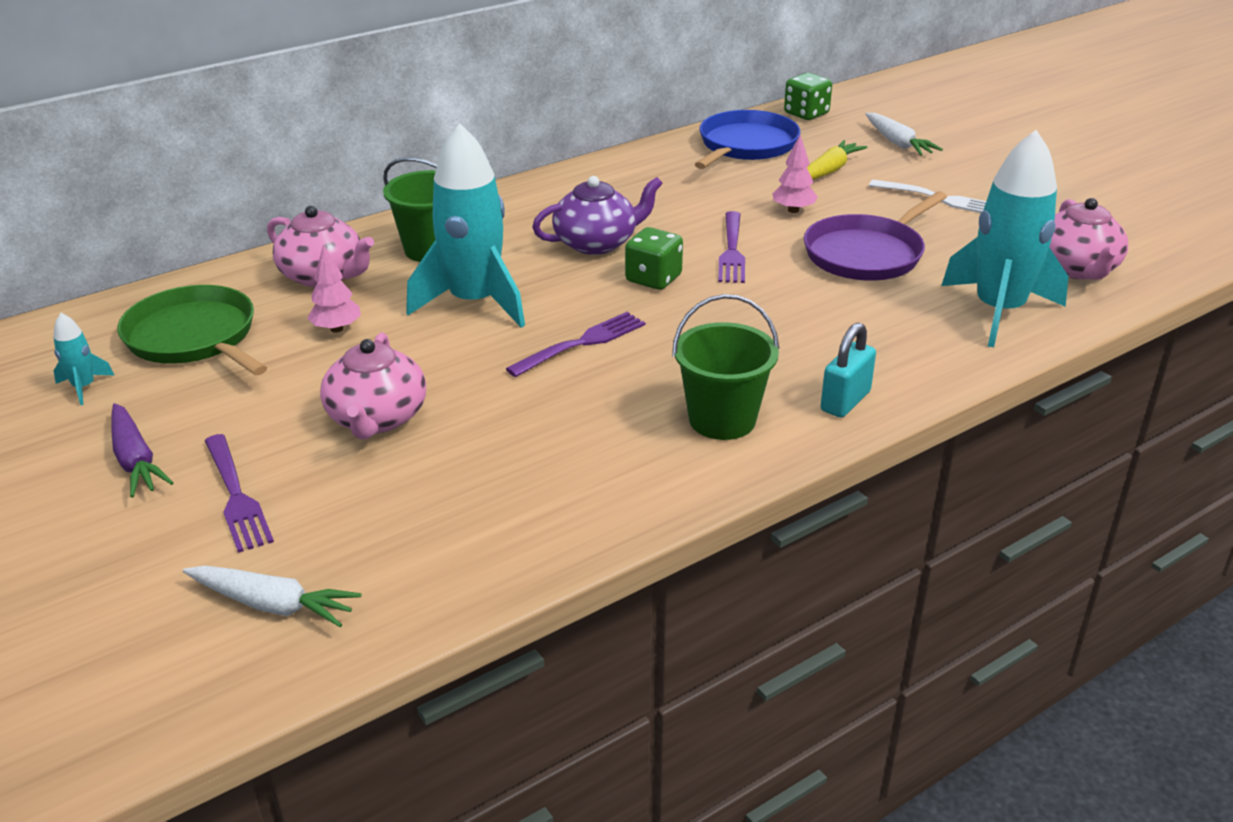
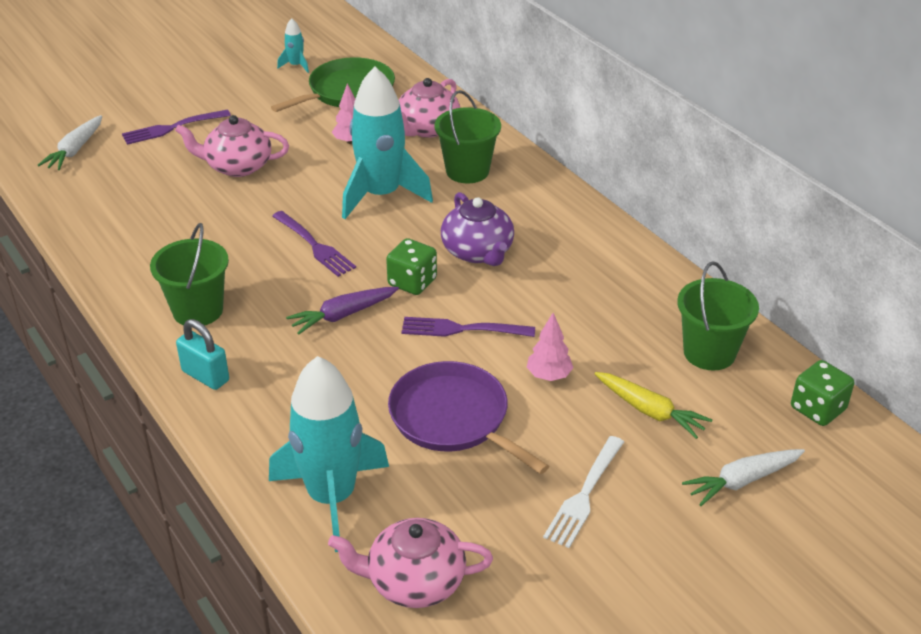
camera: 90 degrees right, 5 degrees up
(136, 460) = (216, 93): purple carrot -> purple carrot (342, 315)
(745, 145) = (709, 352): blue pan -> green bucket

